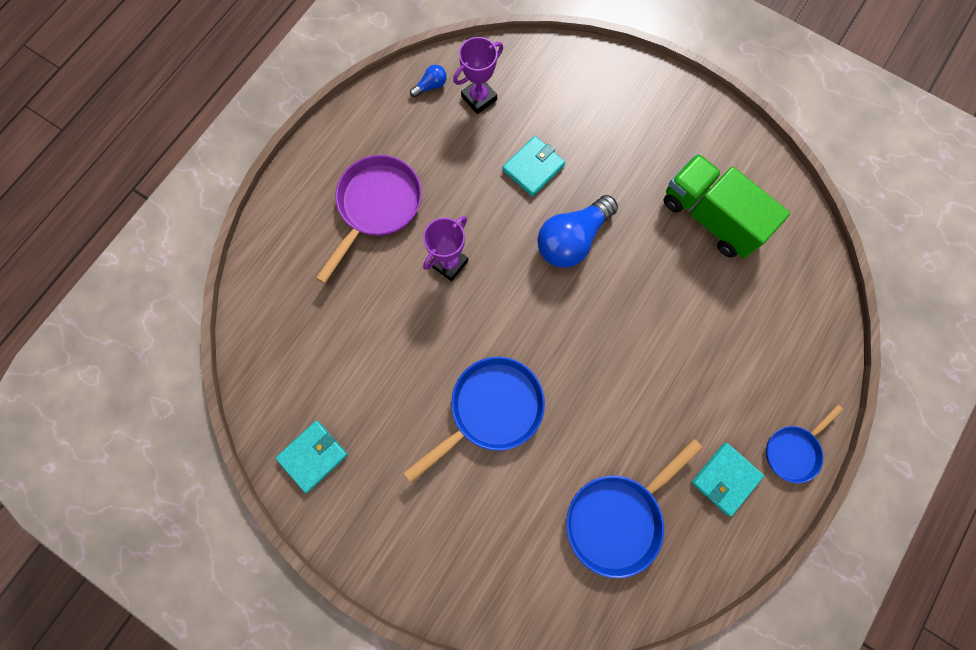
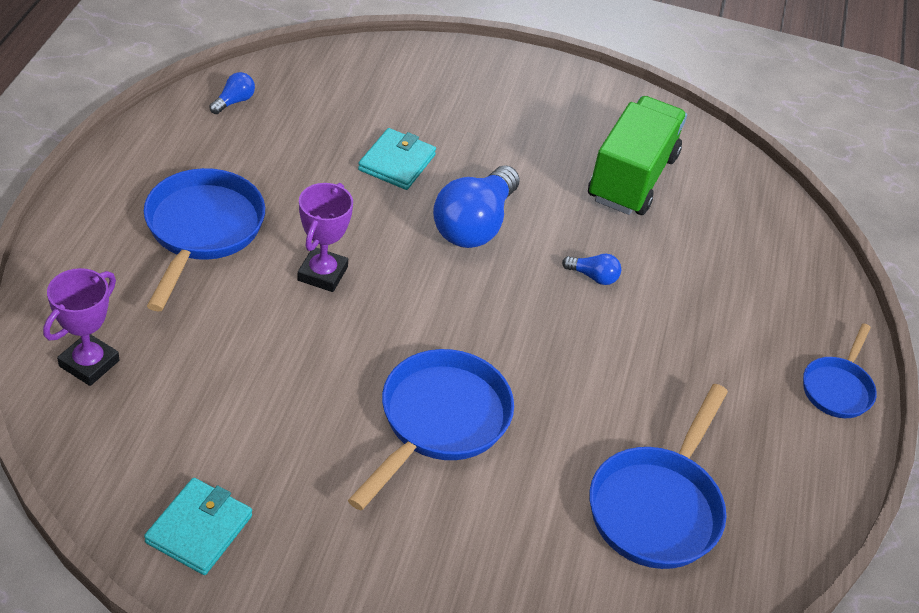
camera: 25 degrees left, 30 degrees down
(376, 207) = (202, 231): purple pan -> blue pan
(479, 98) = (301, 105): purple trophy -> purple trophy (89, 363)
(644, 306) = (593, 276): none -> blue light bulb
(710, 217) = (632, 178): green truck -> green truck turned 90 degrees clockwise
(725, 479) = (772, 435): turquoise wallet -> none

